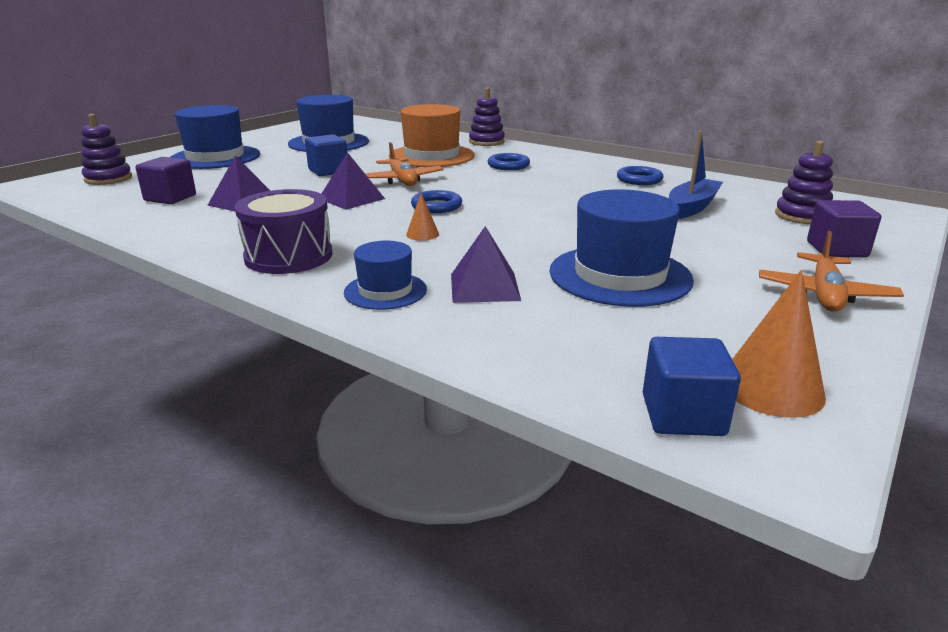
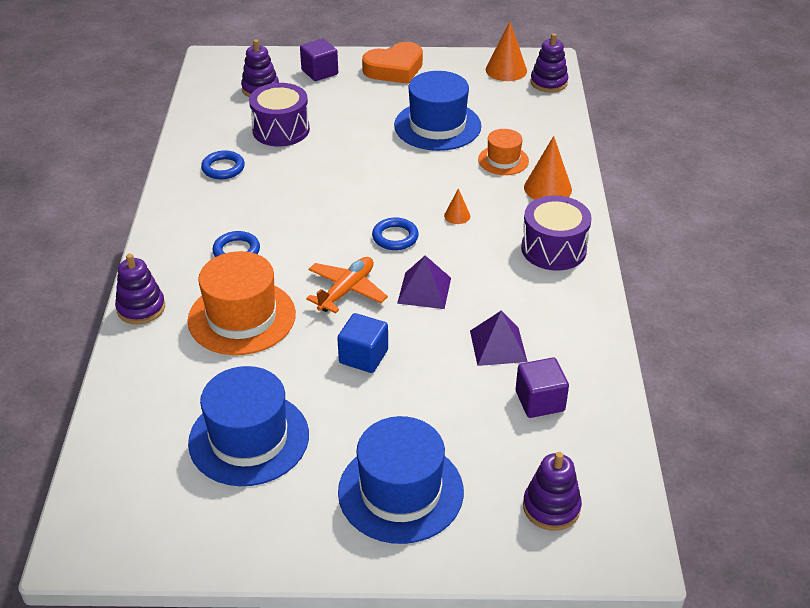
camera: 125 degrees left, 15 degrees up
(385, 291) = (547, 188): blue hat -> orange cone
(484, 287) = (503, 160): purple pyramid -> orange hat
(682, 415) = (548, 83): blue cube -> purple stacking toy
(692, 207) = (281, 130): blue boat -> purple drum
(824, 294) = (394, 69): orange plane -> orange heart

